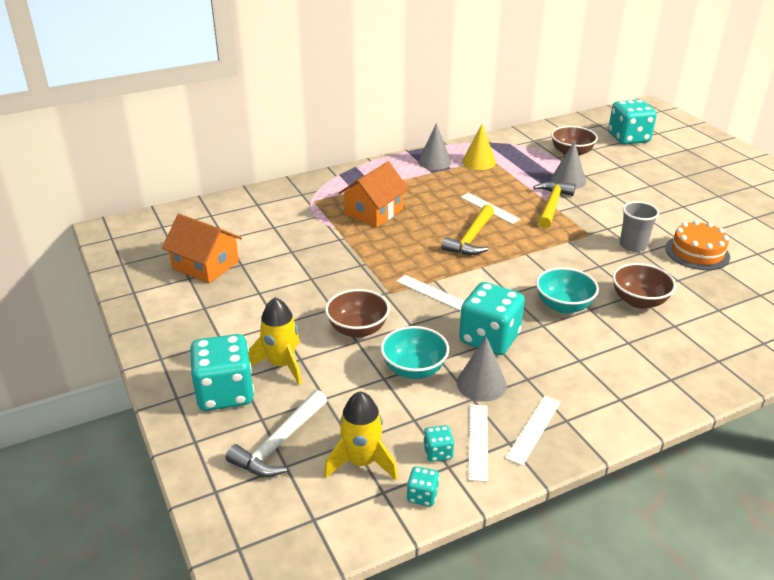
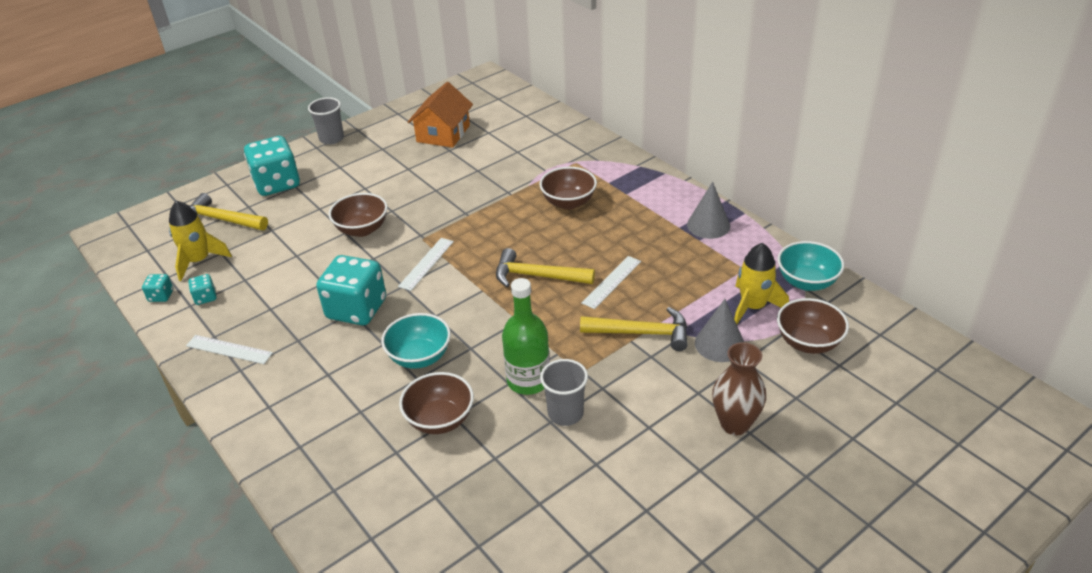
camera: 80 degrees right, 5 degrees up
(151, 345) = (331, 139): none -> grey cup
(279, 444) = (221, 219): white hammer -> yellow hammer
(281, 364) = (311, 201): yellow rocket -> yellow rocket (753, 307)
(373, 212) = (568, 202): orange house -> brown bowl
(414, 369) = (308, 269): turquoise bowl -> turquoise bowl (806, 282)
(478, 162) = (729, 260): yellow cone -> none
(478, 441) = (216, 318): white ruler -> none
(481, 384) = (289, 311): grey cone -> none
(597, 257) = (528, 380): none -> green bottle
(628, 138) = (907, 405): turquoise dice -> none
(643, 188) = (735, 424): none -> brown vase
(697, 252) = (568, 481): orange cake -> none

